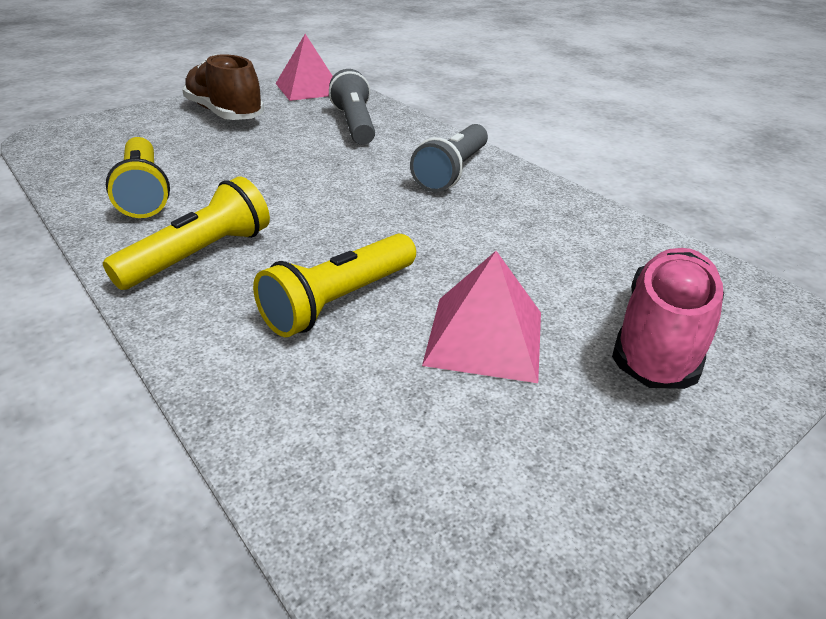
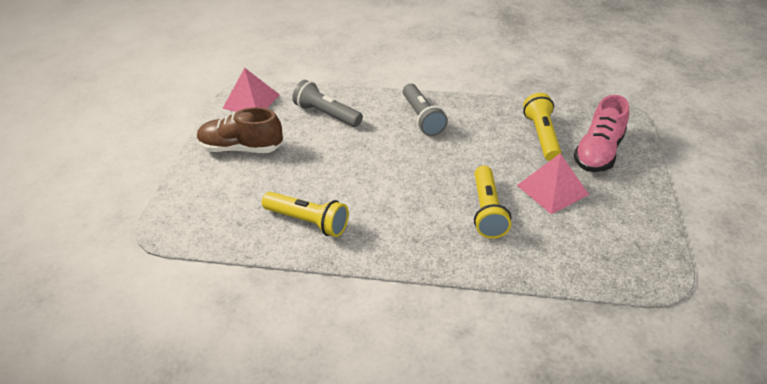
camera: 40 degrees left, 5 degrees up
(199, 255) = (400, 231): yellow flashlight -> yellow flashlight (542, 136)
(660, 339) = (598, 153): pink shoe -> pink shoe turned 135 degrees counterclockwise

